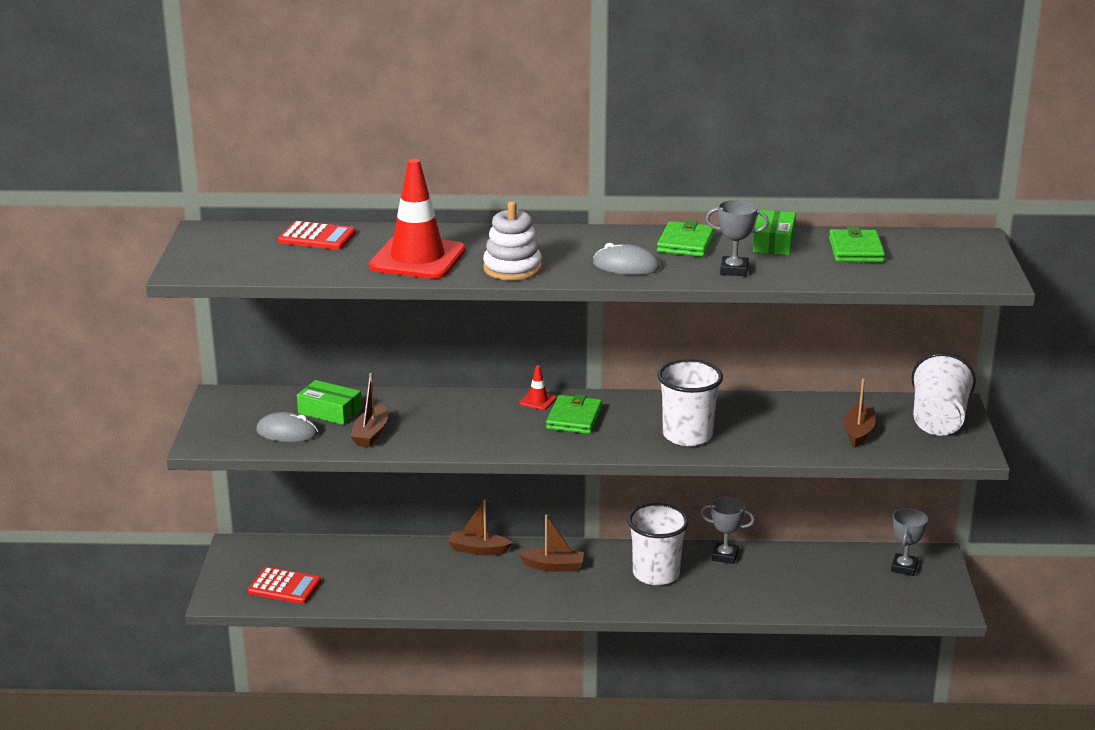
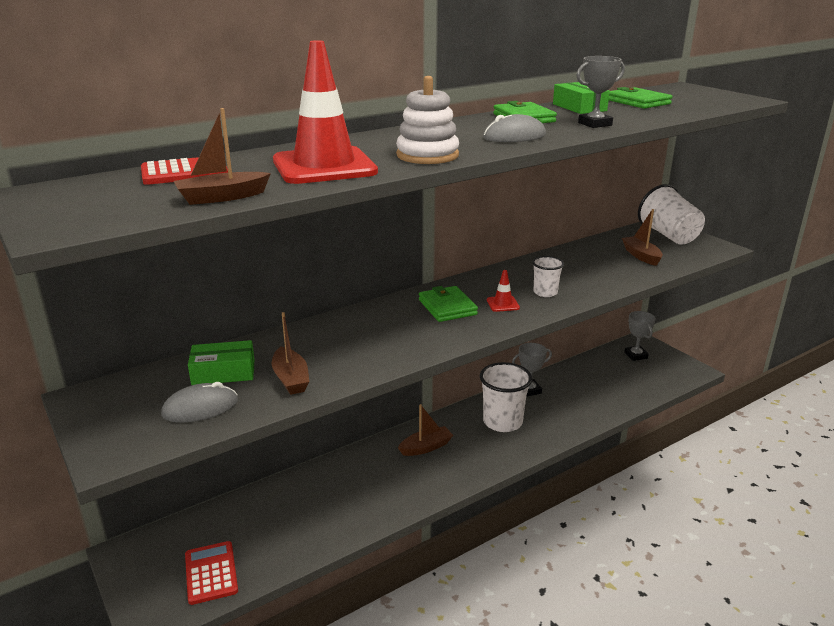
camera: 35 degrees left, 0 degrees up
(284, 587) = (211, 573): red calculator -> red calculator turned 90 degrees counterclockwise
(478, 550) = (354, 458): brown boat -> brown boat (222, 197)
(538, 401) = (400, 303): red traffic cone -> red traffic cone (502, 304)
(687, 435) = (545, 292): white cup -> white cup, size x0.54

